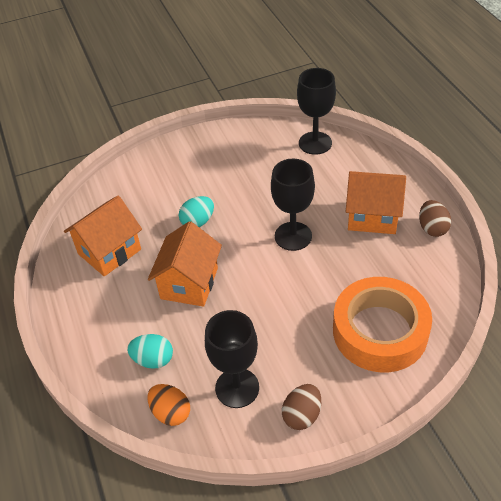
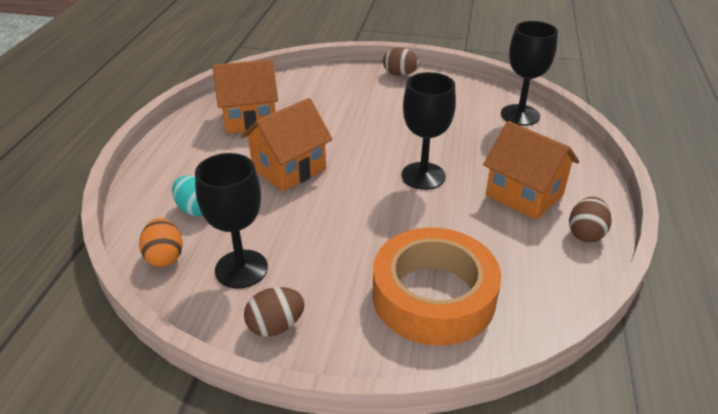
camera: 30 degrees right, 10 degrees down
(192, 144) = (400, 74): none -> brown egg
(198, 222) = (345, 129): turquoise egg -> none

